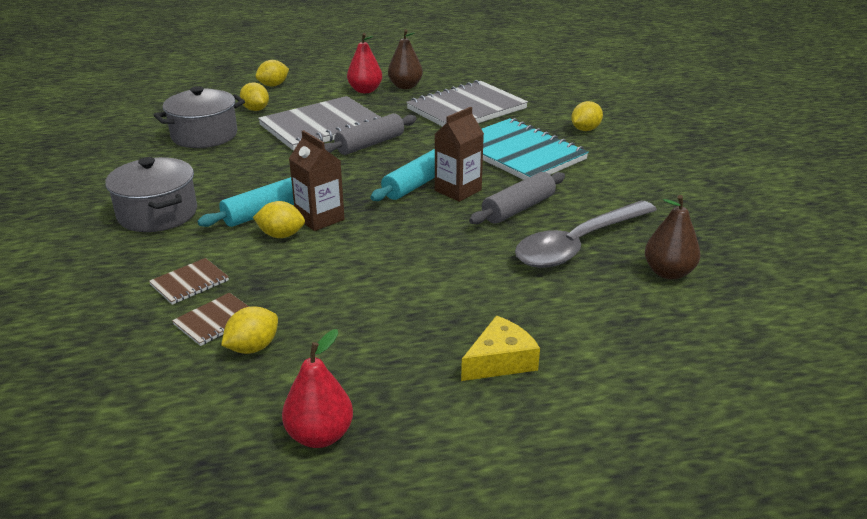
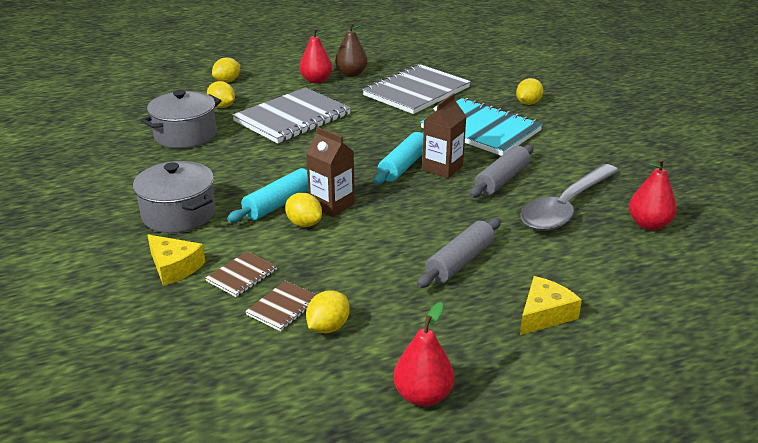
camera: 10 degrees left, 0 degrees up
(126, 267) = (174, 267): none -> yellow cheese
(281, 235) = (304, 223): yellow lemon -> yellow lemon turned 45 degrees clockwise
(370, 144) = (345, 131): grey rolling pin -> grey rolling pin (460, 262)
(668, 272) = (648, 224): brown pear -> red pear

